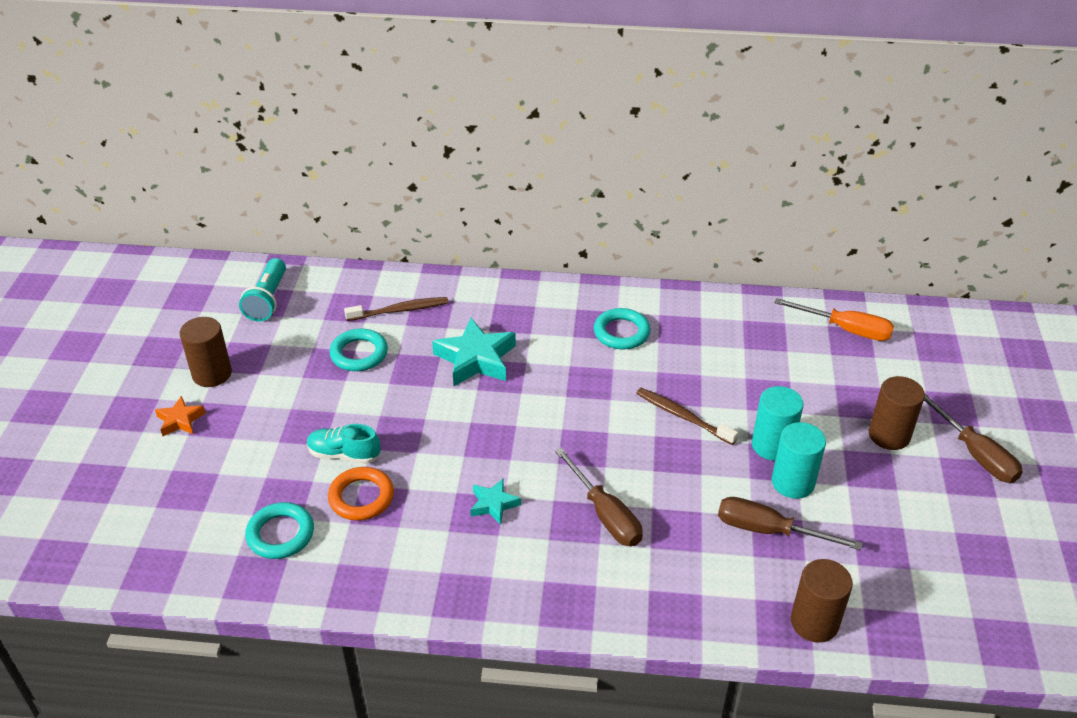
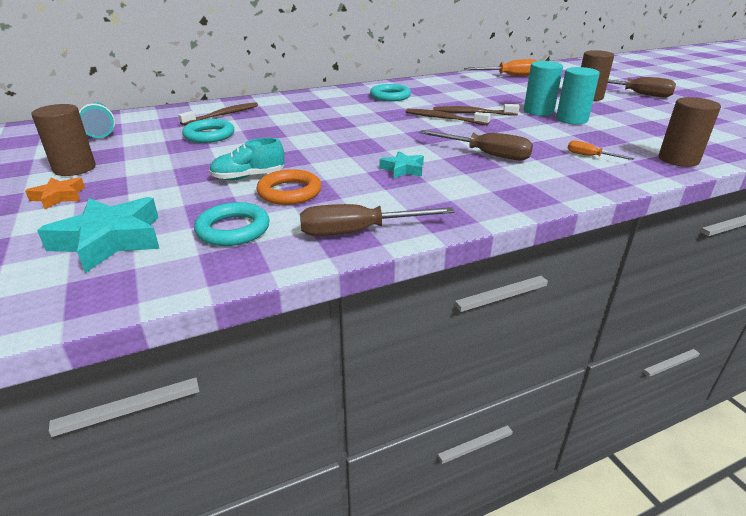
camera: 30 degrees left, 10 degrees down
(475, 359) = (305, 121): turquoise star -> turquoise star (109, 240)
(635, 416) = (444, 119): none -> brown toothbrush
(717, 569) = (590, 156): none -> orange screwdriver
(769, 531) = (591, 137): brown screwdriver -> brown screwdriver (358, 232)

